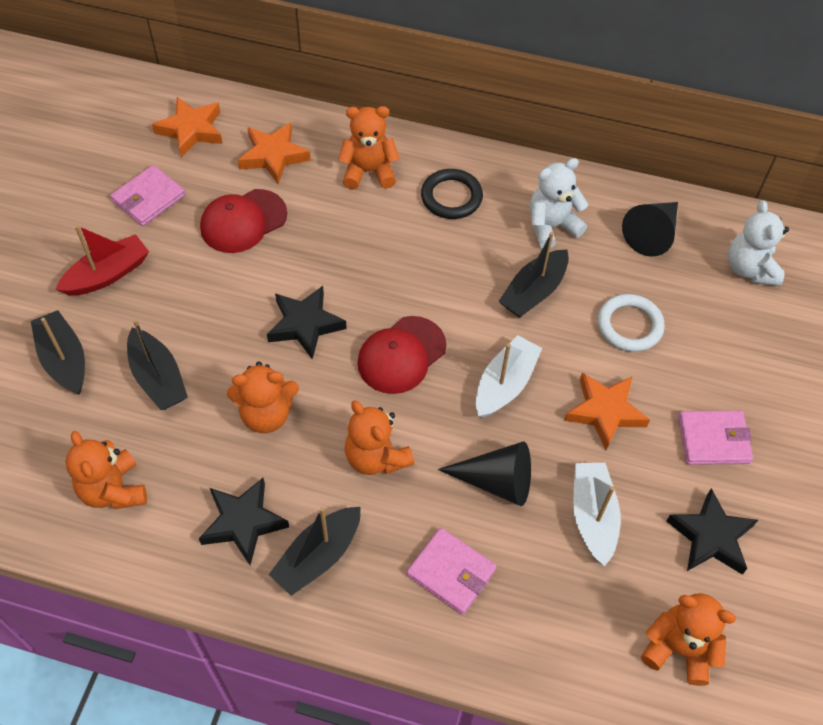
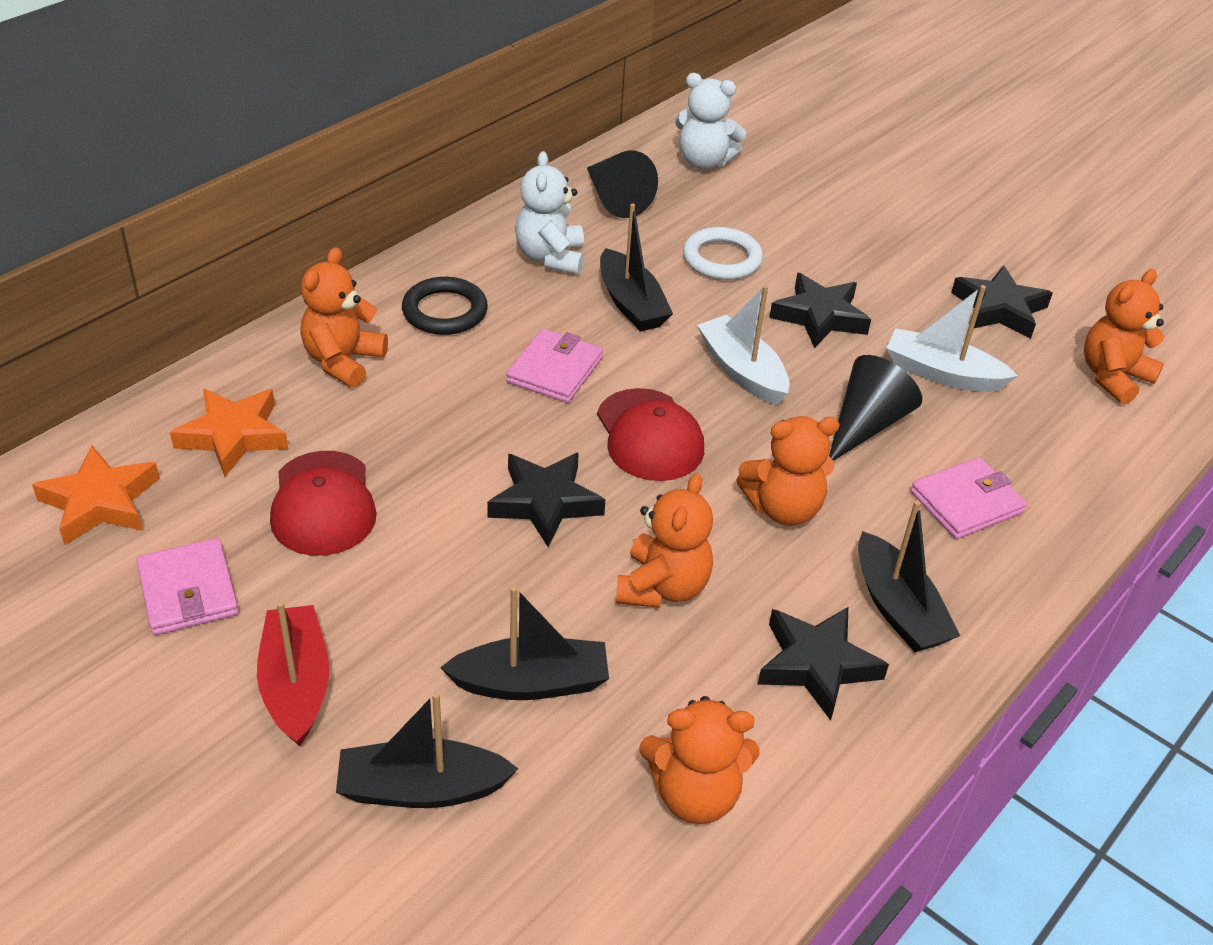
camera: 65 degrees left, 15 degrees down
(605, 412) = (820, 316): orange star -> black star
(713, 440) = (891, 263): pink wallet -> pink wallet (555, 370)

